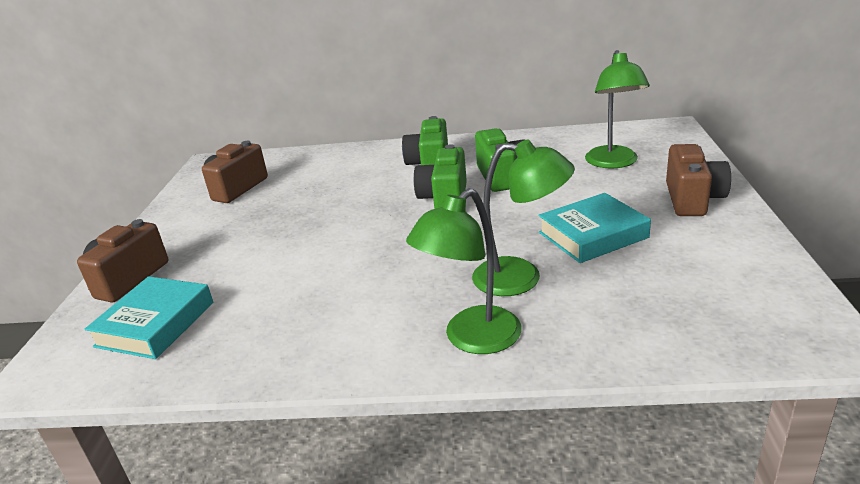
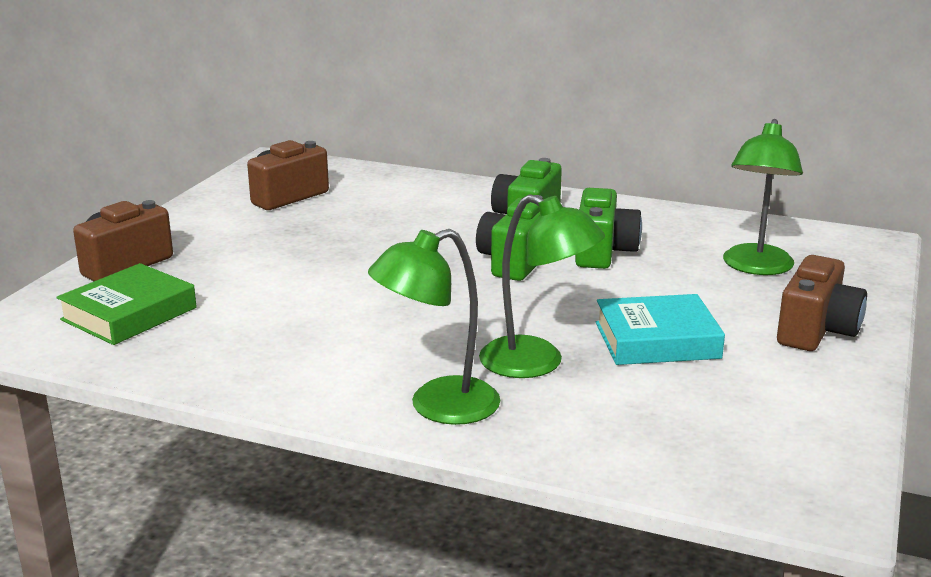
camera: 15 degrees right, 5 degrees down
(155, 324) = (129, 314): turquoise book -> green book

